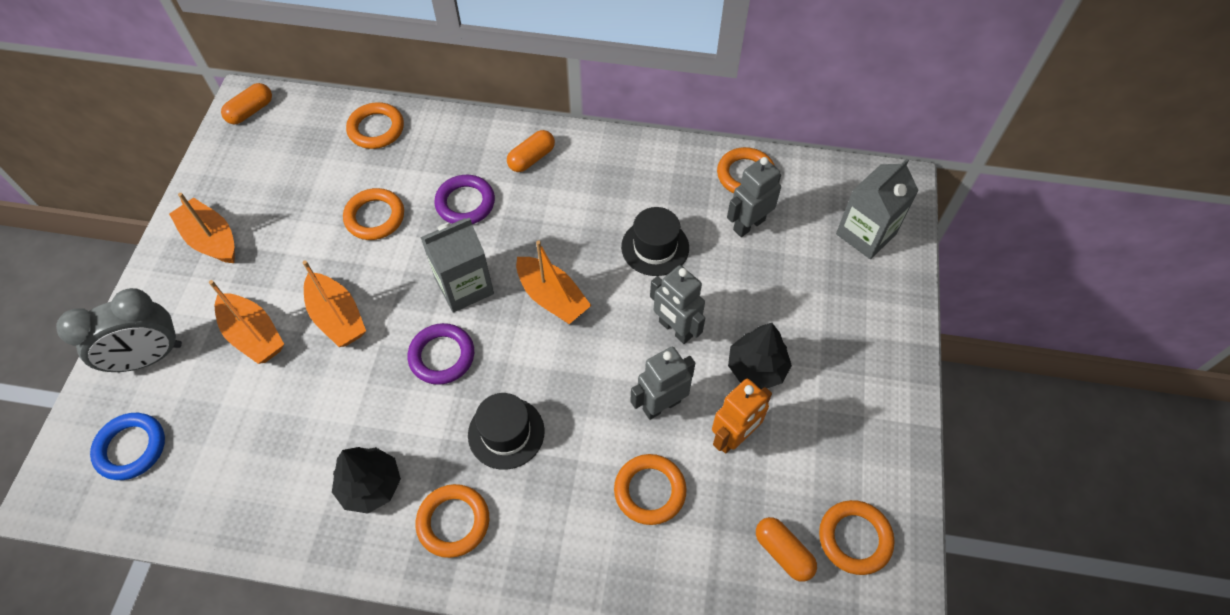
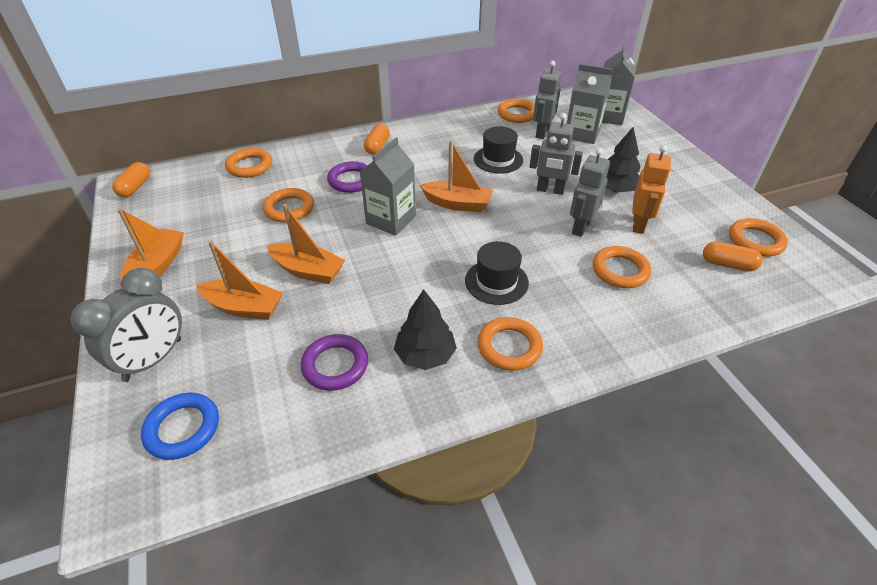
camera: 30 degrees left, 15 degrees down
(211, 239) = (157, 266): orange boat -> orange boat turned 90 degrees clockwise
(442, 356) = (410, 260): purple ring -> purple ring (335, 365)
(800, 251) = (582, 134): none -> grey carton

